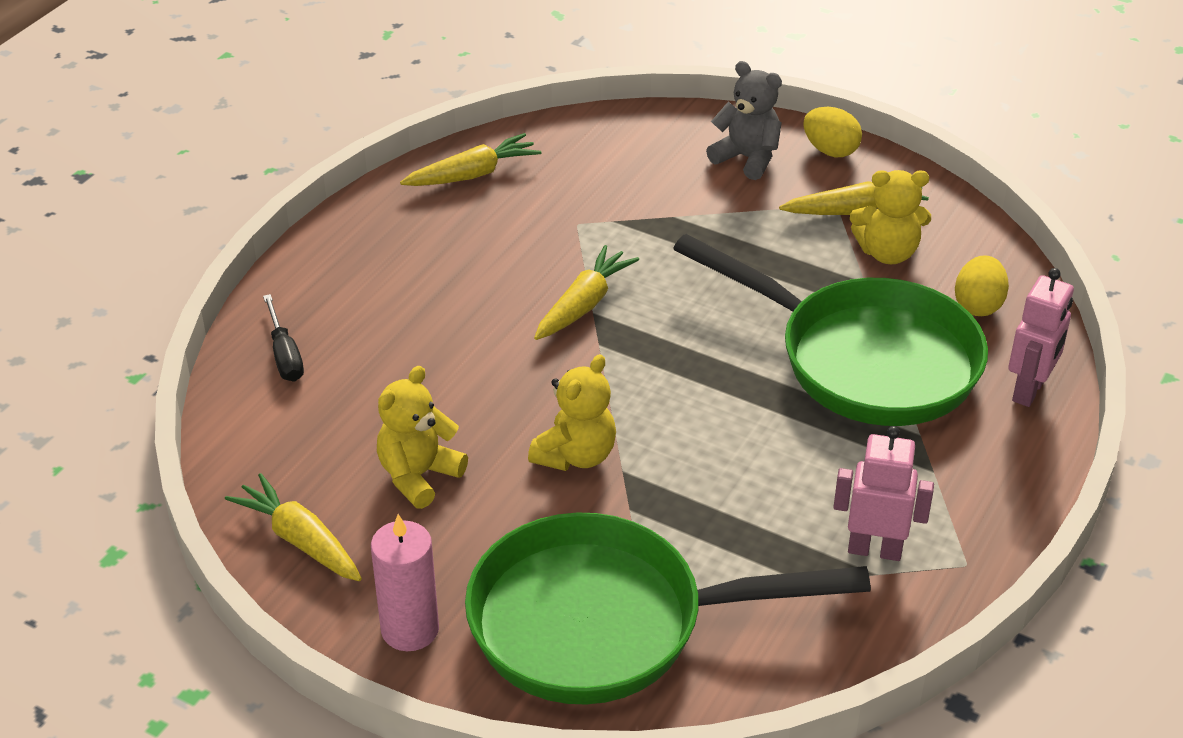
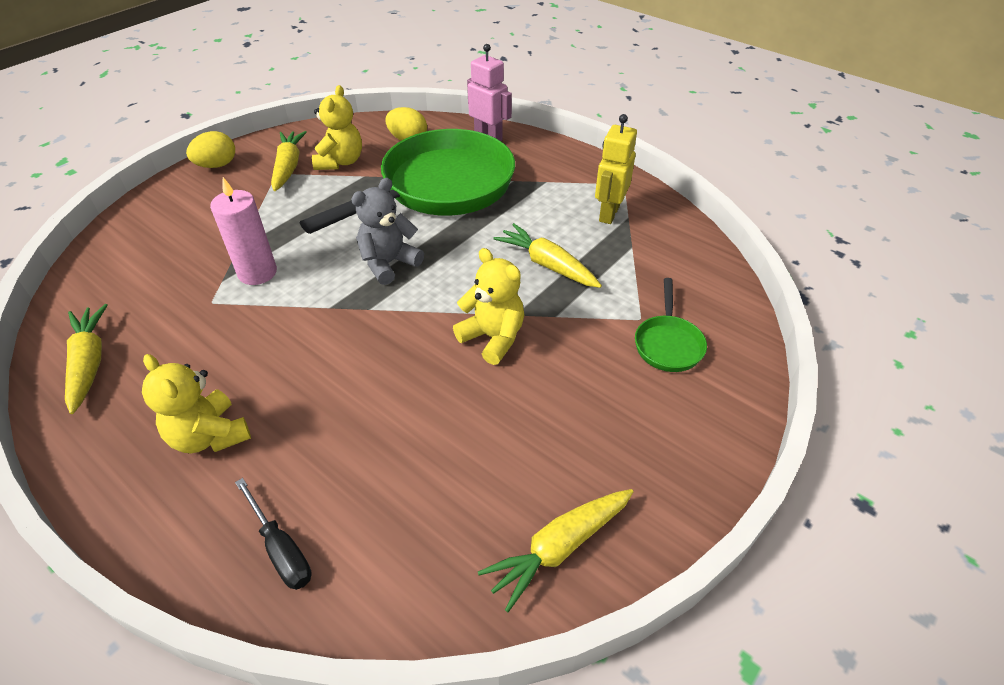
camera: 80 degrees left, 5 degrees up
(285, 355) = (281, 549): black screwdriver -> black screwdriver turned 60 degrees clockwise
(410, 629) = (674, 466): pink candle -> pink candle (257, 273)
(418, 476) = (492, 443): yellow teddy bear -> yellow teddy bear (210, 436)
(584, 304) = (317, 311): yellow carrot -> yellow carrot (547, 264)
(605, 623) = (668, 344): green pan -> green pan, size x0.41
(747, 158) = (196, 202): grey teddy bear -> grey teddy bear (389, 263)
(874, 549) = (608, 214): pink robot -> yellow robot

